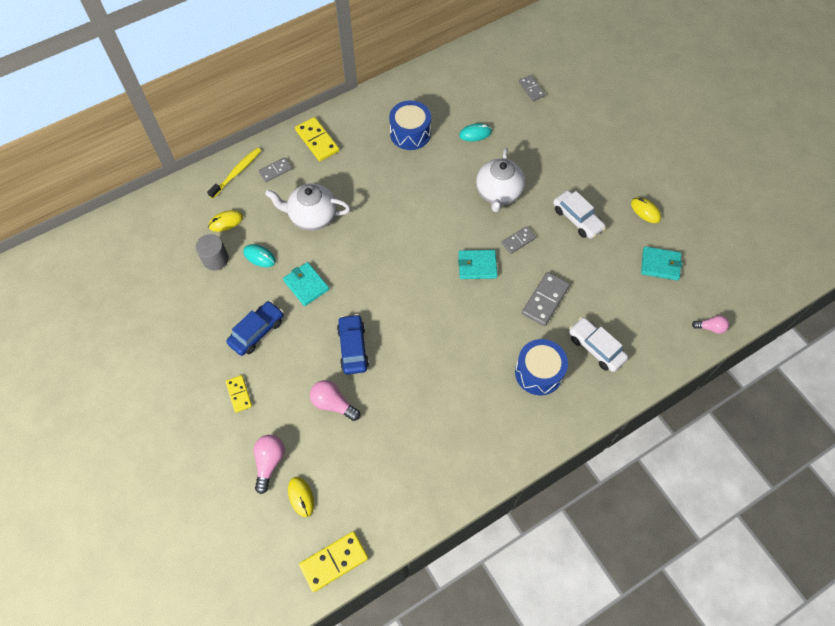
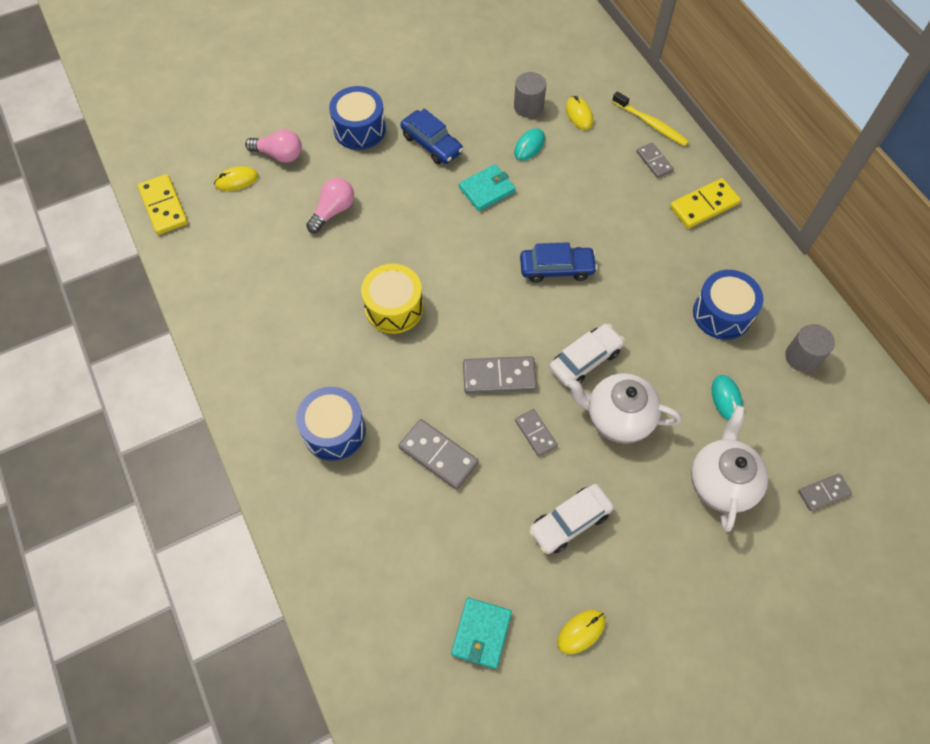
camera: 95 degrees right, 0 degrees up
(239, 394) = (359, 129): yellow domino -> blue drum
(312, 216) = (584, 197): white teapot -> white teapot (721, 482)
(353, 348) = (399, 232): blue car -> blue car (556, 268)
(426, 343) = (394, 308): none -> yellow drum
(439, 92) = (802, 357): none -> grey cylinder
(477, 266) = (499, 376): turquoise wallet -> grey domino
(596, 348) = (358, 510): white car -> white car (585, 360)
(710, 327) = (366, 687): pink light bulb -> none

